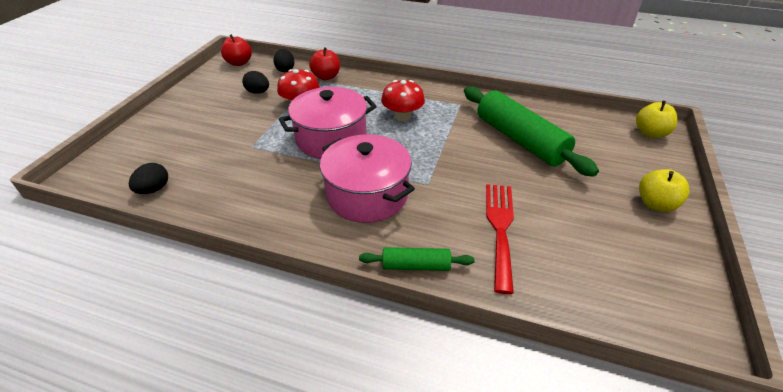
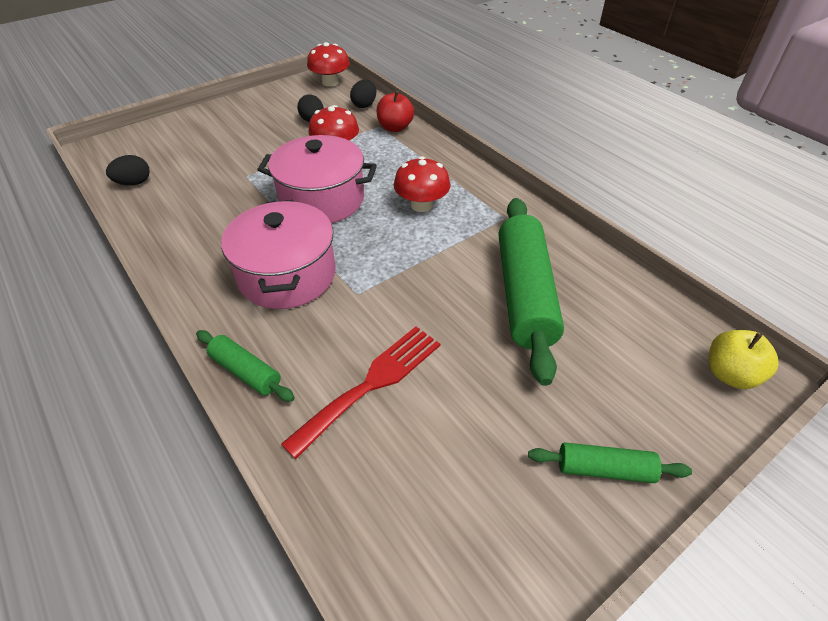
camera: 35 degrees right, 5 degrees up
(239, 63) = (330, 82): red apple -> red mushroom
(655, 204) = (604, 469): yellow apple -> green rolling pin

